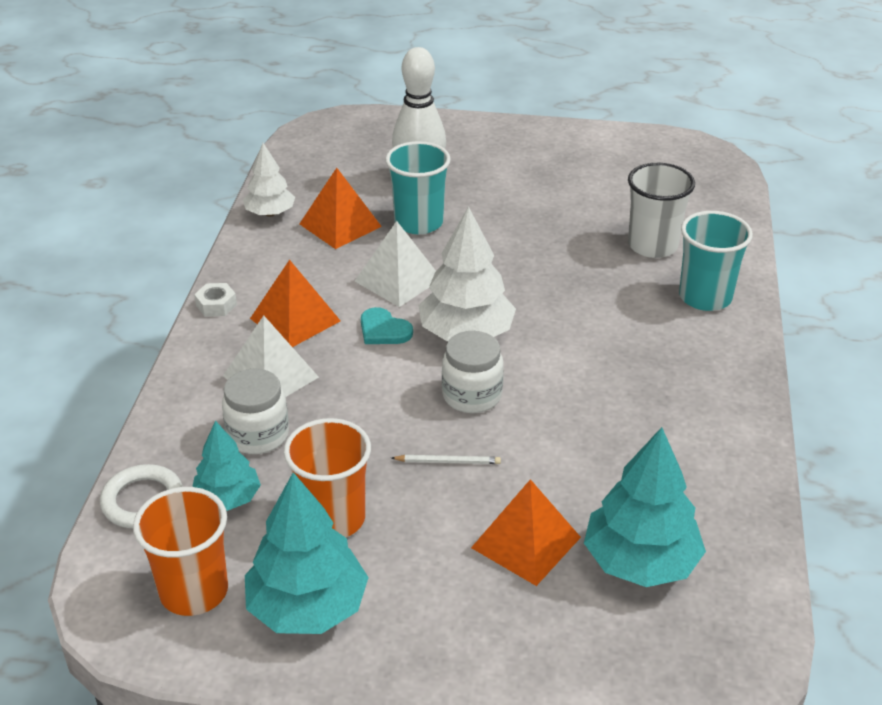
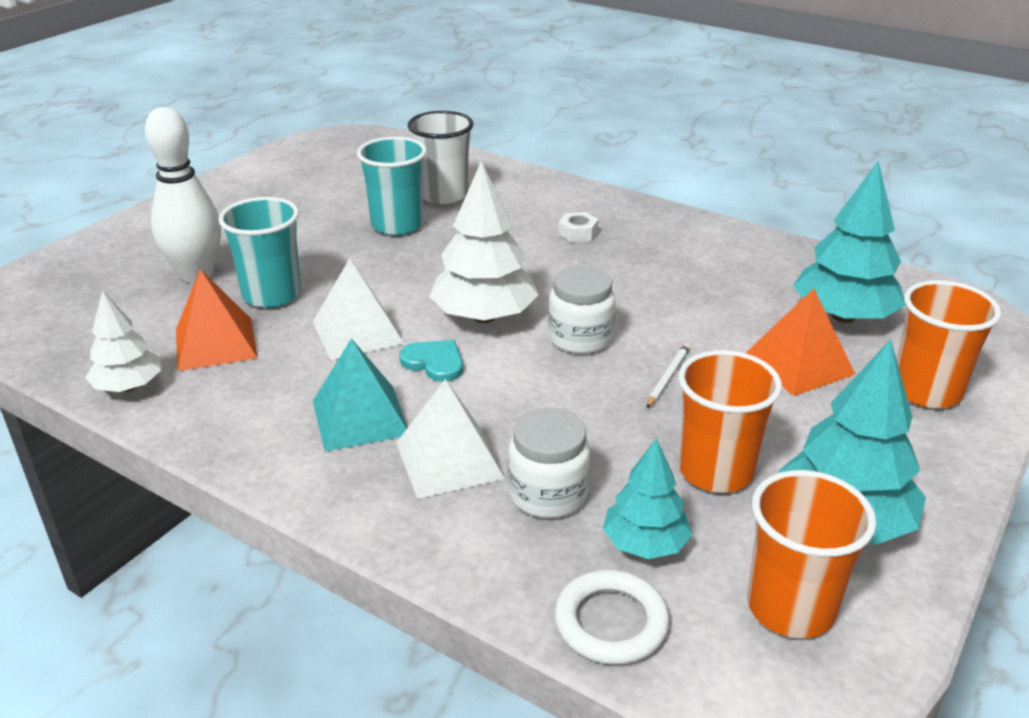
camera: 65 degrees left, 5 degrees down
(216, 305) = (271, 473): white nut -> white nut (578, 233)
(295, 319) = (360, 417): orange pyramid -> turquoise pyramid
(383, 330) = (434, 362): turquoise heart -> turquoise heart turned 120 degrees counterclockwise
(541, 643) = (926, 391): none -> orange cup
(705, 297) = (535, 195): turquoise cup -> turquoise cup (397, 225)

